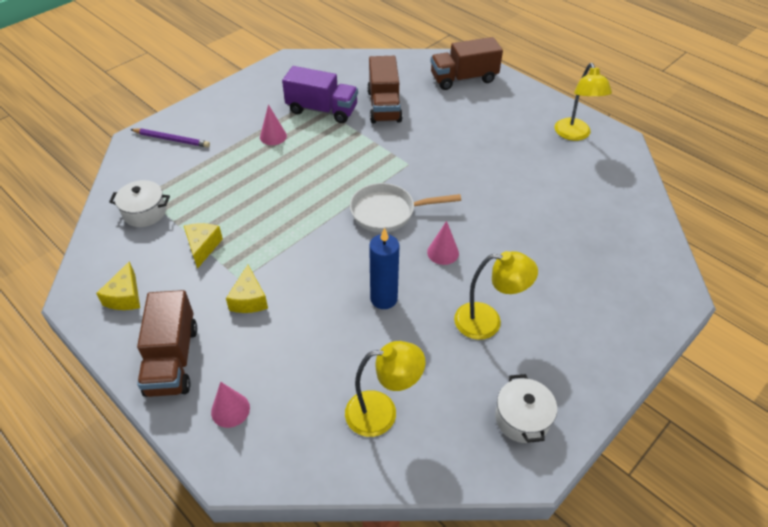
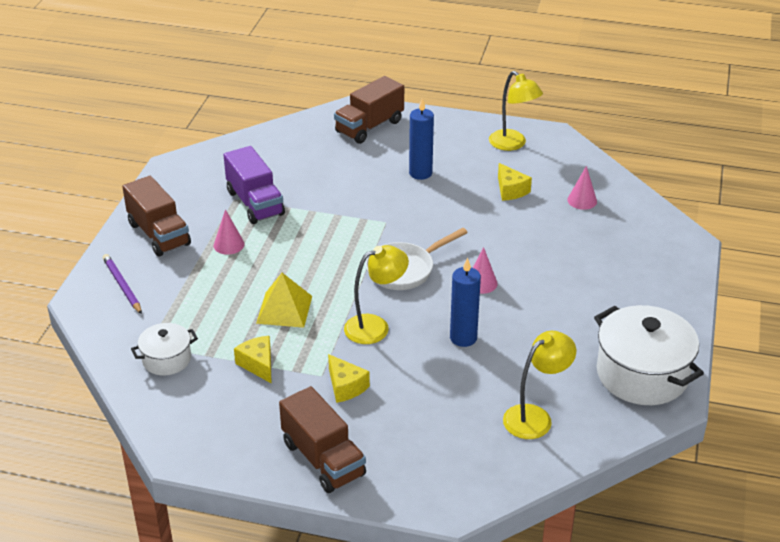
camera: 30 degrees left, 10 degrees down
(125, 296) = (225, 433): yellow cheese -> yellow cheese (510, 190)
(171, 139) = (122, 286): purple pencil -> purple pencil turned 105 degrees counterclockwise
(230, 410) = (411, 470): pink cone -> pink cone (582, 200)
(264, 207) = (284, 309): none -> yellow pyramid
(322, 110) = (255, 203): purple truck -> purple truck turned 75 degrees clockwise
(384, 106) = (314, 178): brown truck -> brown truck (159, 234)
(472, 132) = (420, 173): none -> blue candle
(488, 321) = (562, 319): yellow lamp -> yellow lamp (375, 326)
(522, 418) = (642, 374): white pot -> white pot, size x1.86

